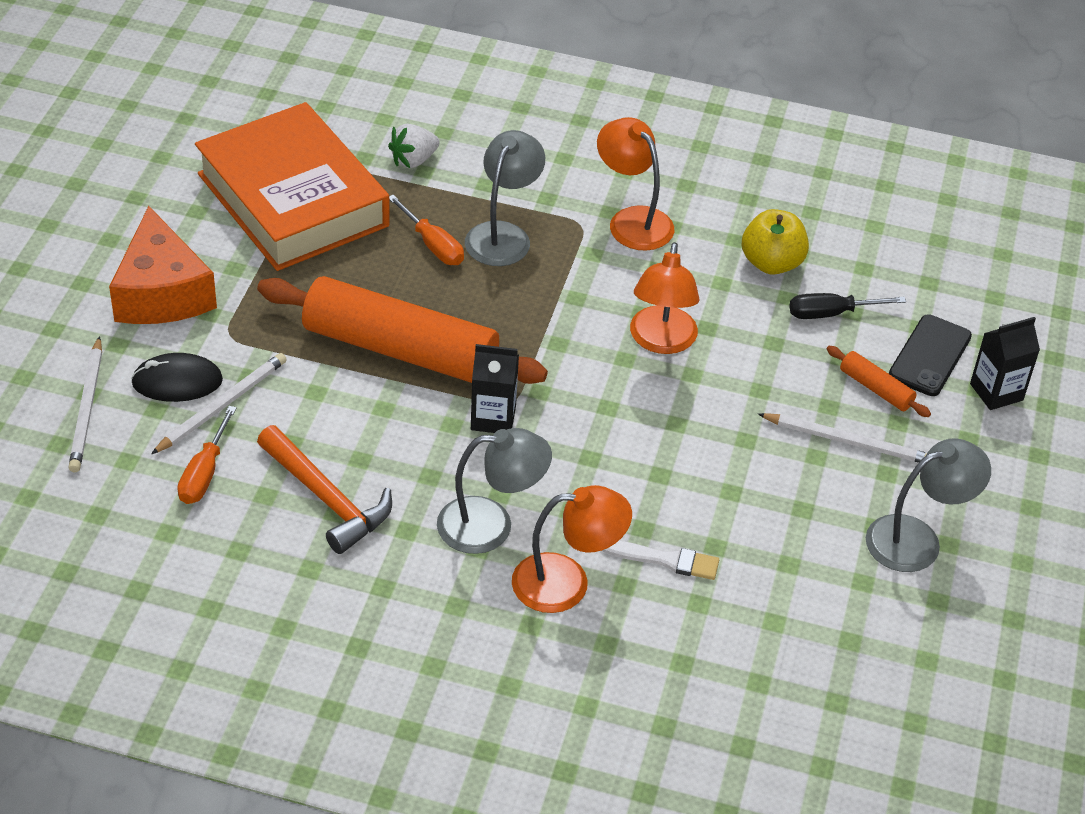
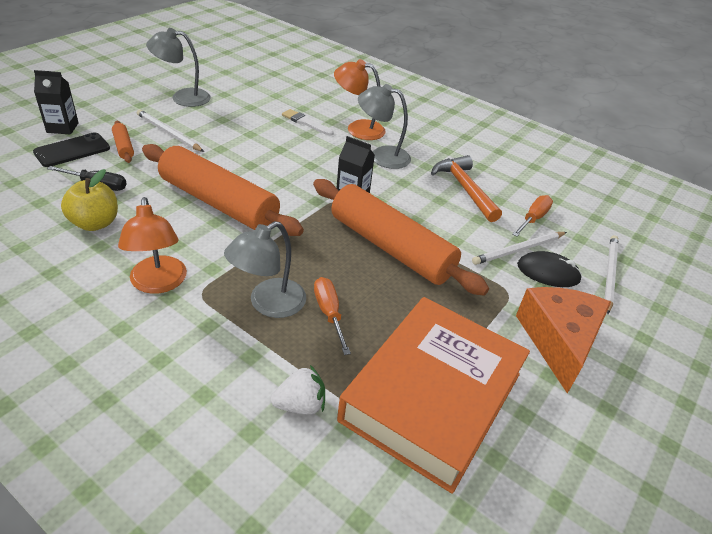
camera: 160 degrees left, 5 degrees down
(293, 200) = (432, 396): orange book -> orange book turned 45 degrees clockwise
(661, 341) = (219, 202): orange lamp -> orange rolling pin

